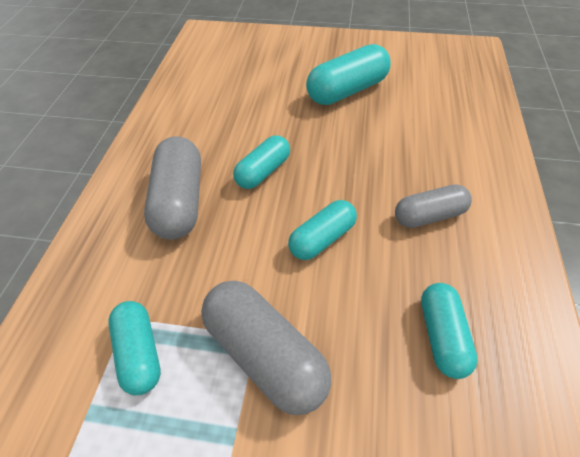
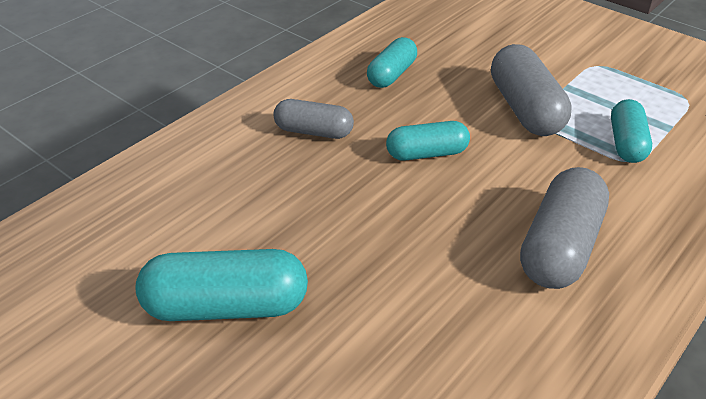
camera: 150 degrees left, 10 degrees down
(263, 172) = (441, 239): turquoise capsule -> none

